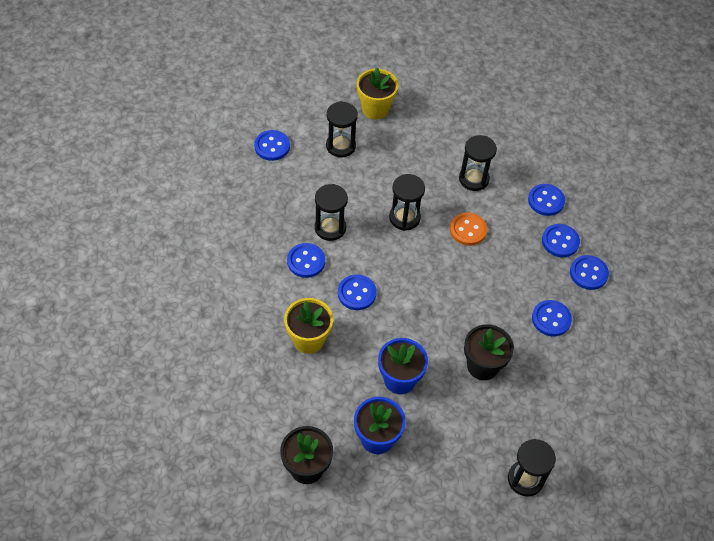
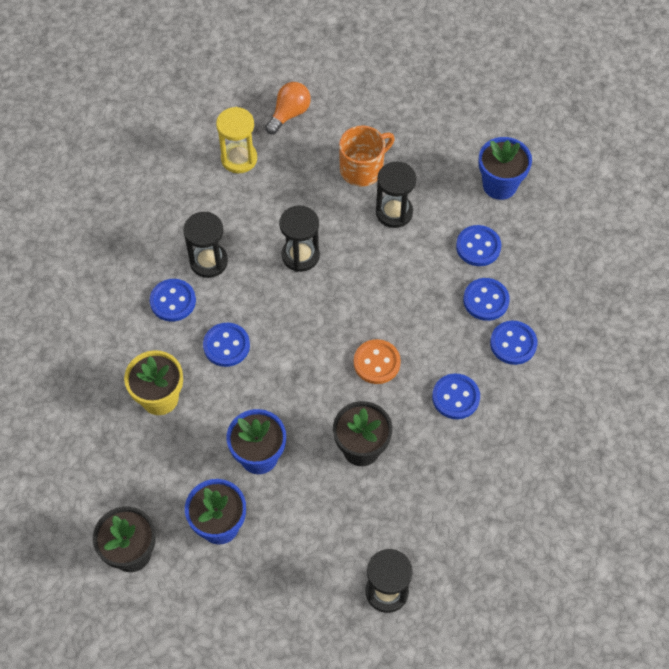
camera: 10 degrees right, 5 degrees up
(272, 146) = (156, 153): blue button -> none
(340, 146) = (239, 159): black hourglass -> yellow hourglass
(375, 109) = (289, 114): yellow flower pot -> orange light bulb
(442, 147) = (362, 169): none -> orange mug
(468, 230) = (375, 277): orange button -> orange button (376, 362)
(553, 152) = (499, 185): none -> blue flower pot

